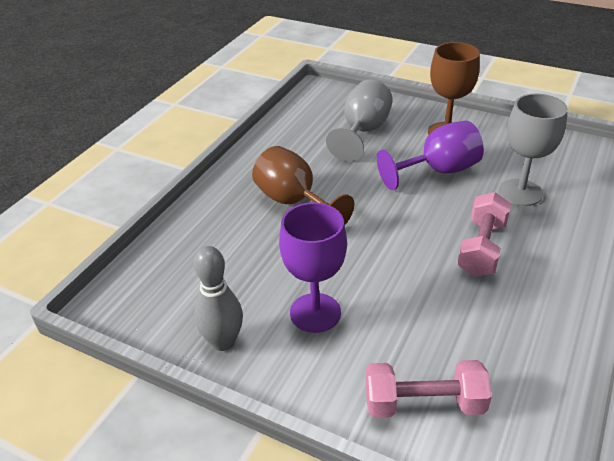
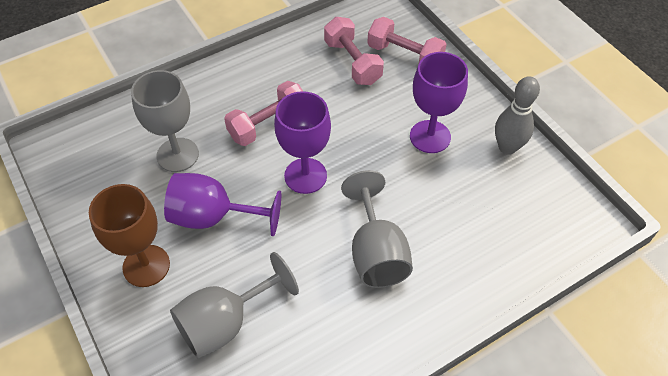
camera: 150 degrees left, 15 degrees up
(294, 202) = (376, 253): brown goblet -> grey goblet
(401, 225) = (305, 176): none -> purple goblet
(475, 358) = (352, 62): none -> pink dumbbell

